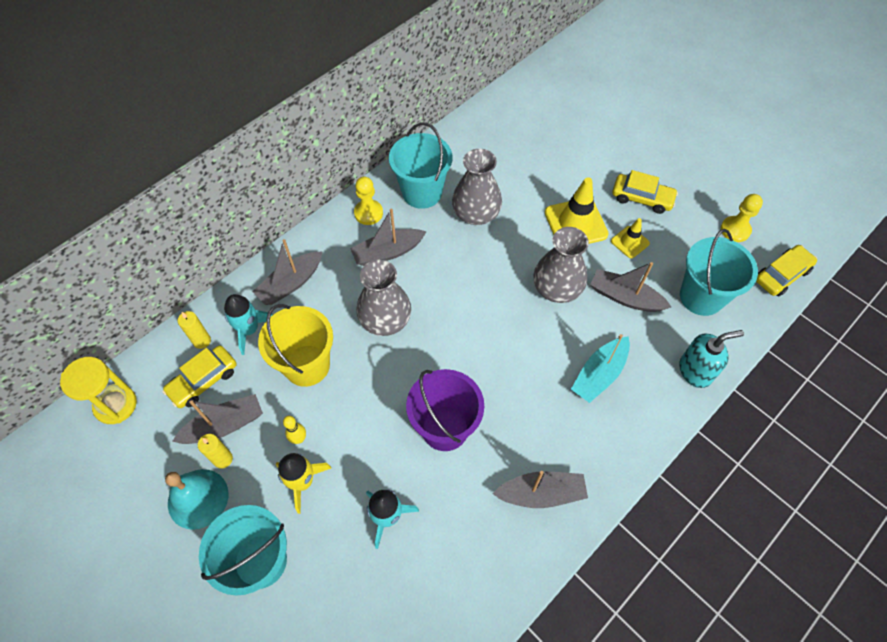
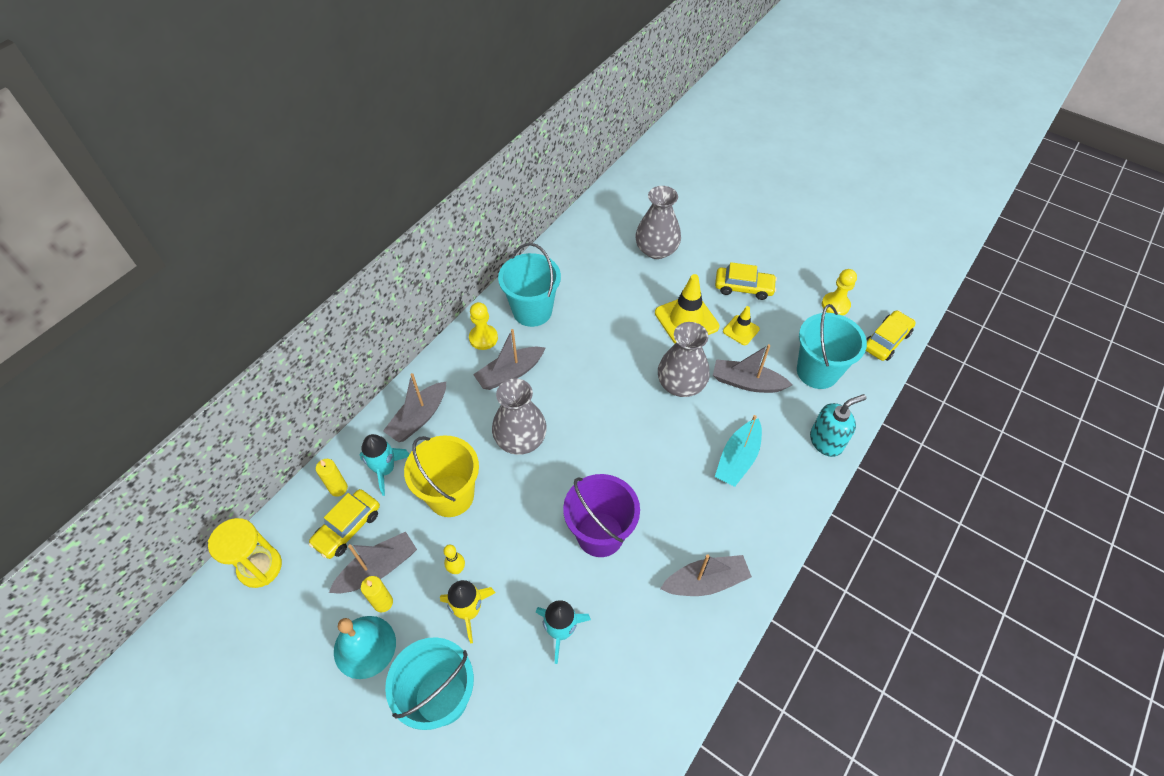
camera: 10 degrees left, 5 degrees down
(476, 213) = (589, 324): grey vase -> grey vase (656, 250)

